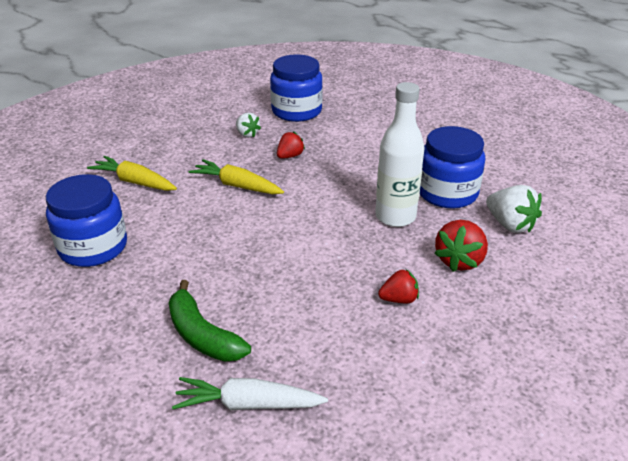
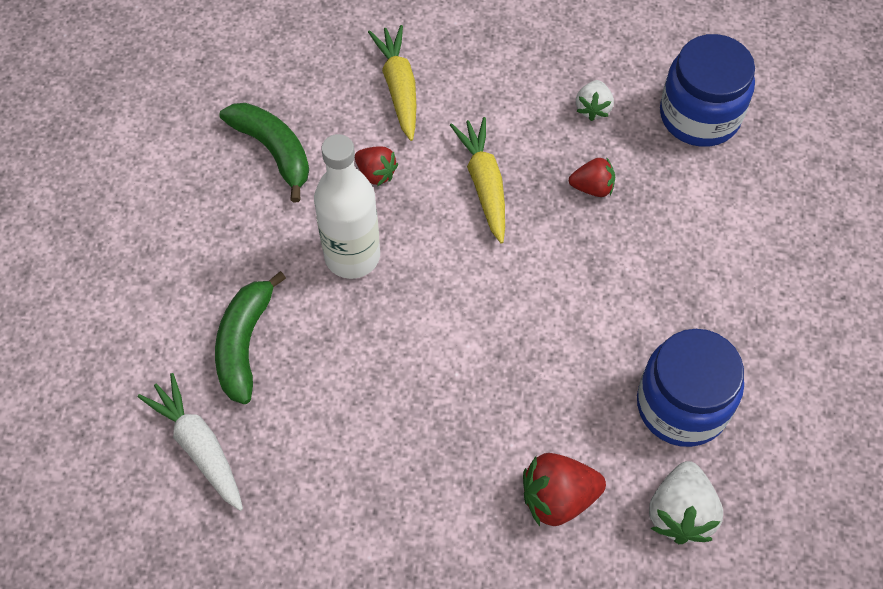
camera: 50 degrees right, 25 degrees up
(93, 247) = (273, 151): blue jar -> green banana
(395, 216) = (578, 381): white bottle -> white bottle (352, 256)
(399, 299) = (439, 478): red strawberry -> red strawberry (376, 173)

